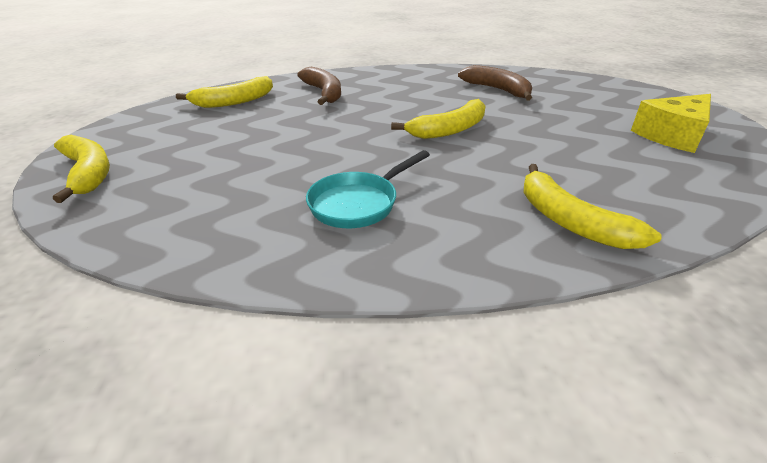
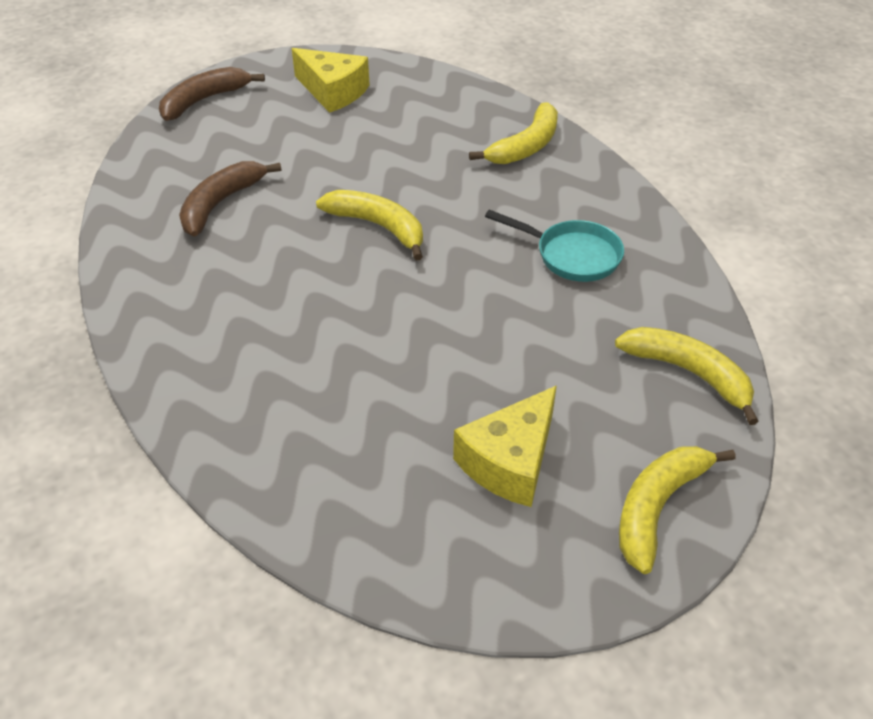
camera: 110 degrees left, 10 degrees up
(192, 136) = (510, 461): none -> yellow cheese
(234, 101) = (359, 484): yellow banana -> yellow banana (689, 373)
(324, 93) = (281, 380): brown banana -> brown banana (204, 100)

